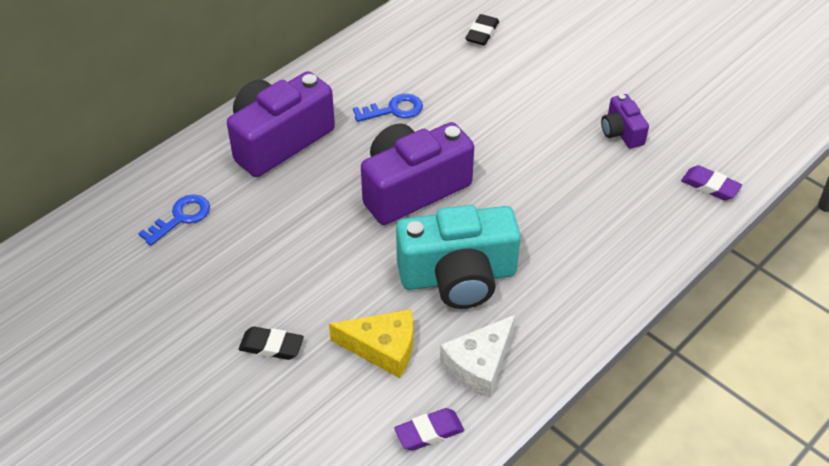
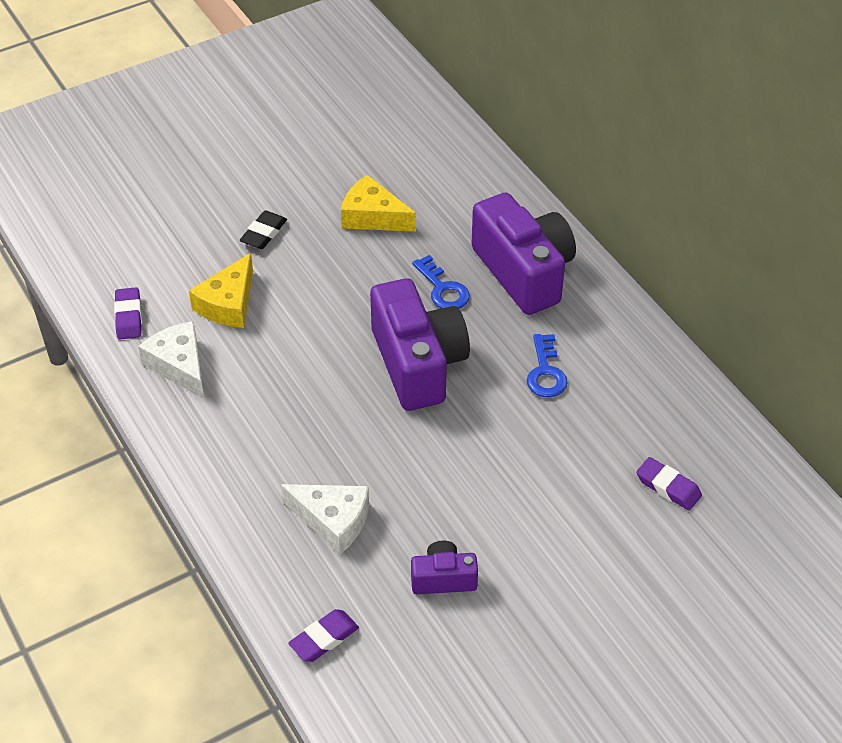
camera: 105 degrees right, 0 degrees up
(181, 217) = (439, 193): blue key -> blue key (443, 289)
(226, 261) = (373, 216): none -> yellow cheese
(458, 277) = (286, 374): turquoise camera -> none
(482, 33) = (668, 487): black eraser -> purple eraser
(602, 206) = (333, 520): none -> white cheese

